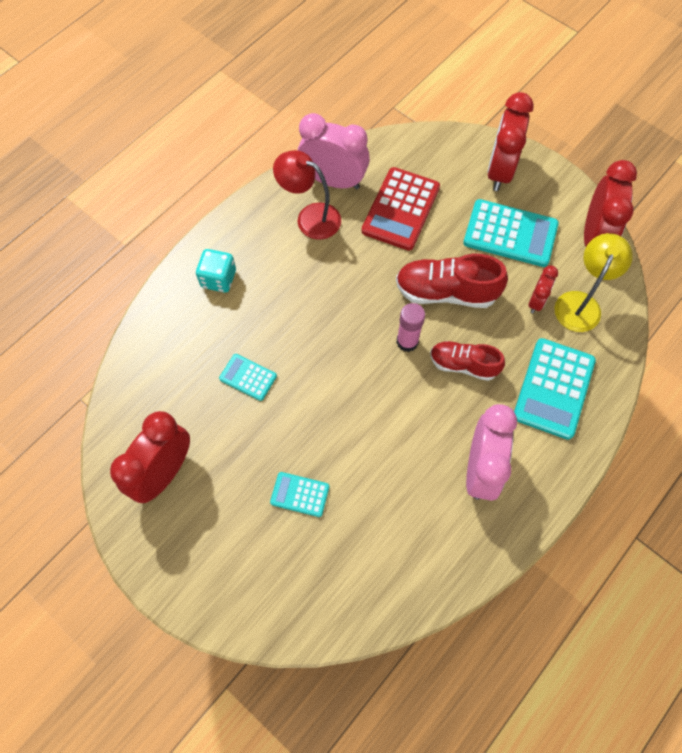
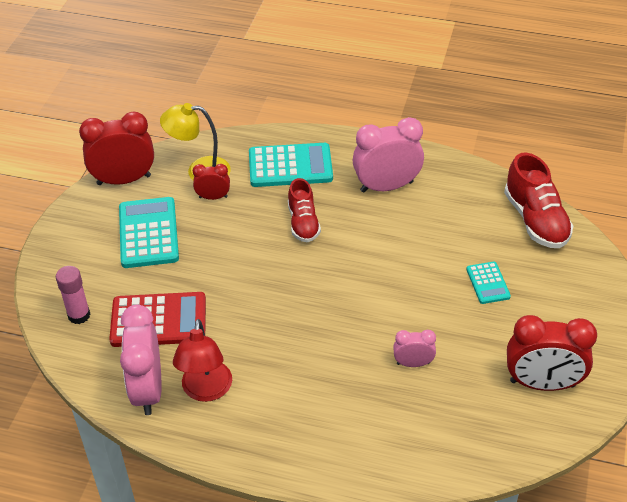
camera: 115 degrees left, 20 degrees down
(218, 279) = (325, 437): turquoise dice -> none
(248, 377) = (413, 363): turquoise calculator -> pink clock
(407, 342) = (304, 265): pink glue stick -> pink glue stick (79, 315)
(446, 292) = (237, 256): red shoe -> red shoe (535, 220)
(500, 171) = (74, 262): red clock -> none

